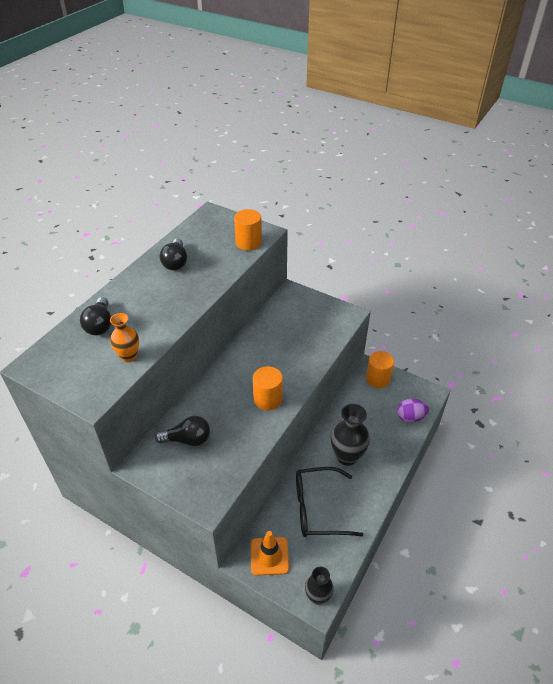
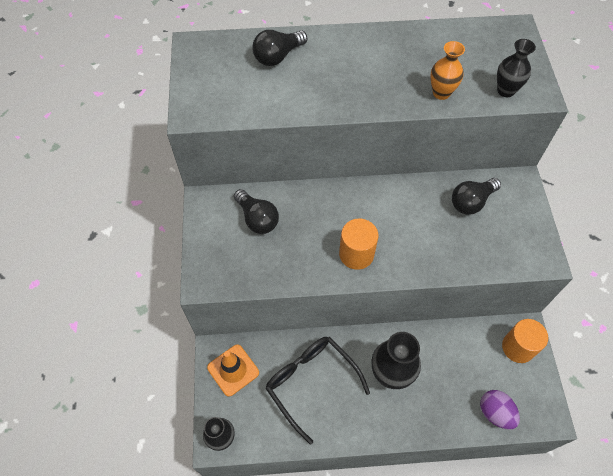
camera: 55 degrees right, 15 degrees up
(129, 356) = (259, 103): orange vase -> orange vase (441, 93)
(175, 262) = (411, 52): black light bulb -> black light bulb (471, 202)
(248, 242) = (505, 91): orange cylinder -> black vase

